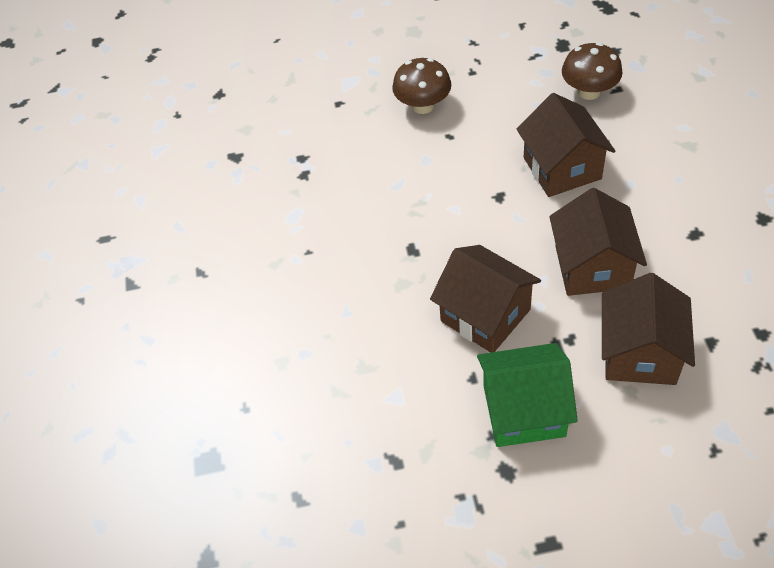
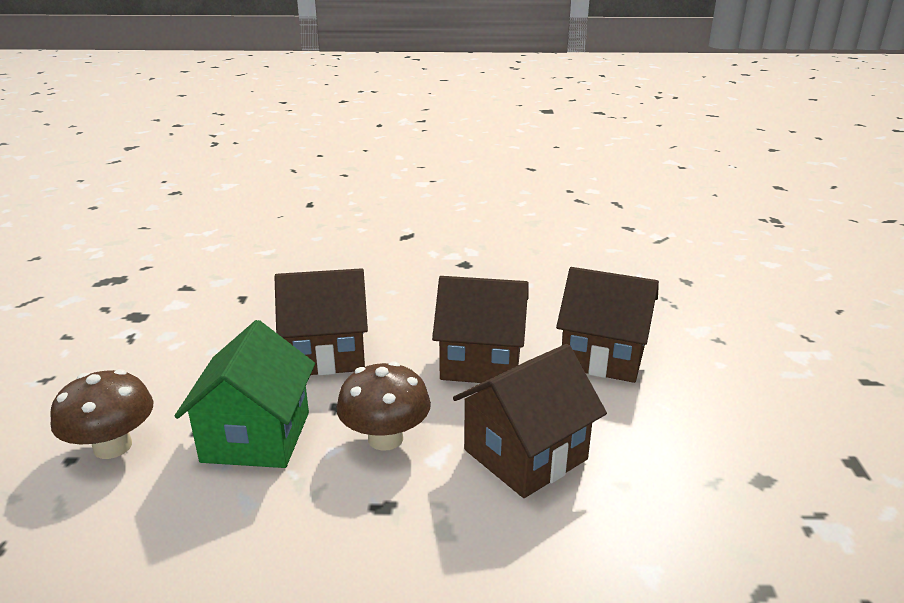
camera: 85 degrees left, 25 degrees down
(523, 410) = (674, 449): green house -> green house (256, 437)
(589, 91) = (228, 314): brown mushroom -> brown mushroom (385, 438)

